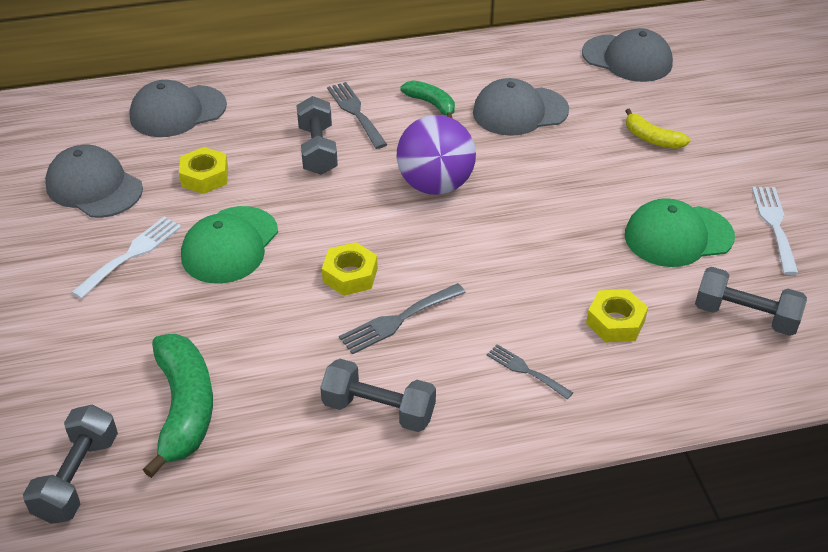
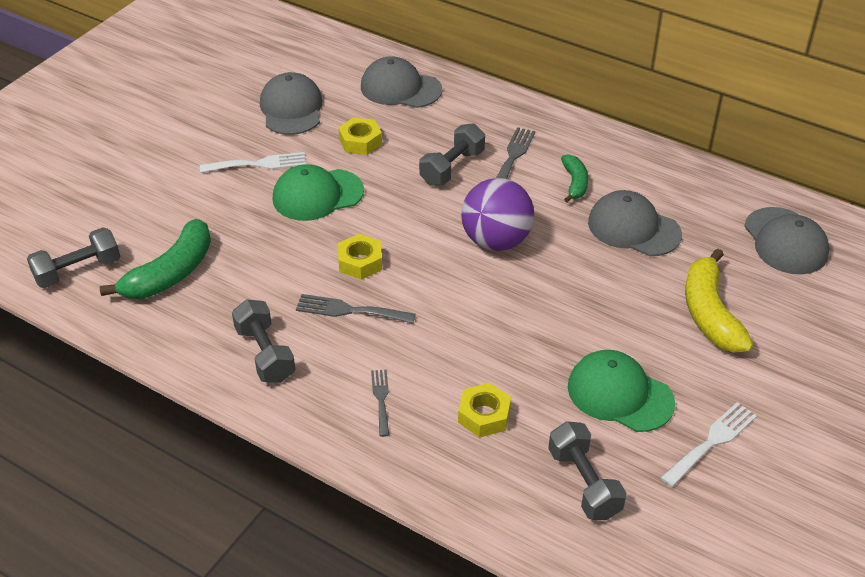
camera: 45 degrees right, 0 degrees up
(652, 139) = (709, 313): yellow banana -> yellow banana, size x1.77

